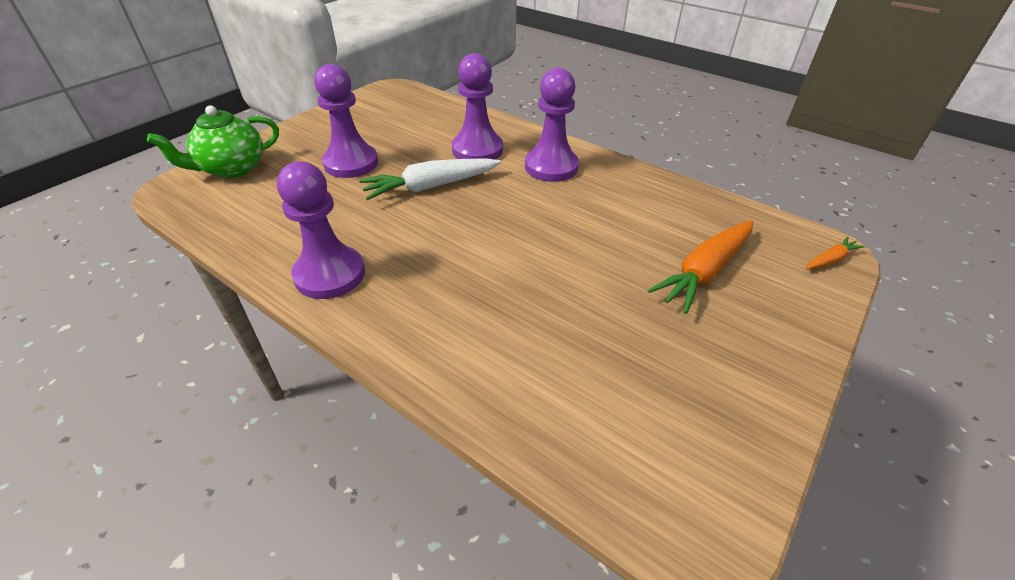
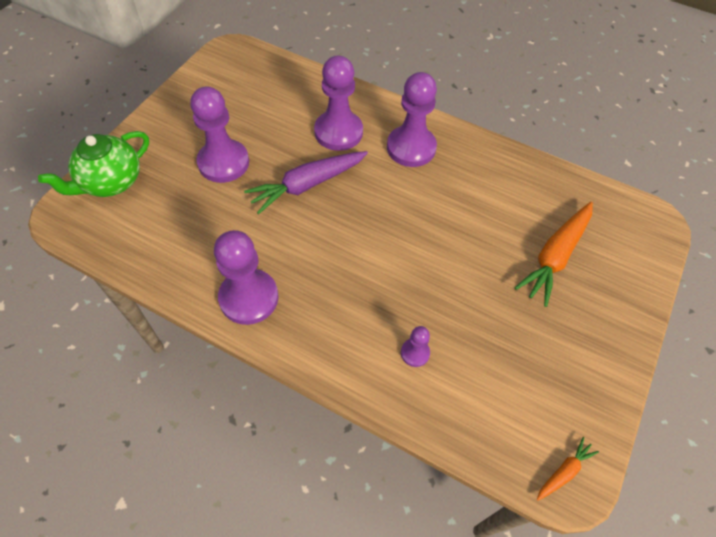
camera: 10 degrees left, 15 degrees up
(431, 186) = (307, 185): white carrot -> purple carrot
(510, 349) = (415, 353): none -> purple pawn
(830, 260) = (653, 231): orange carrot -> orange carrot (564, 471)

